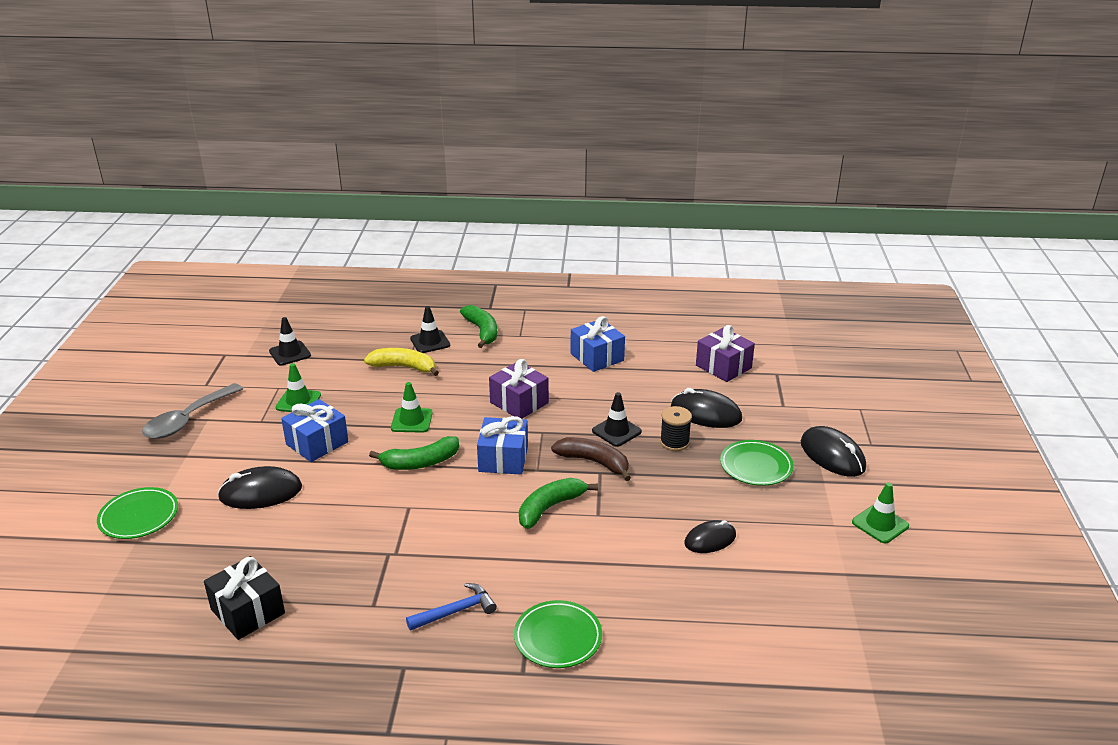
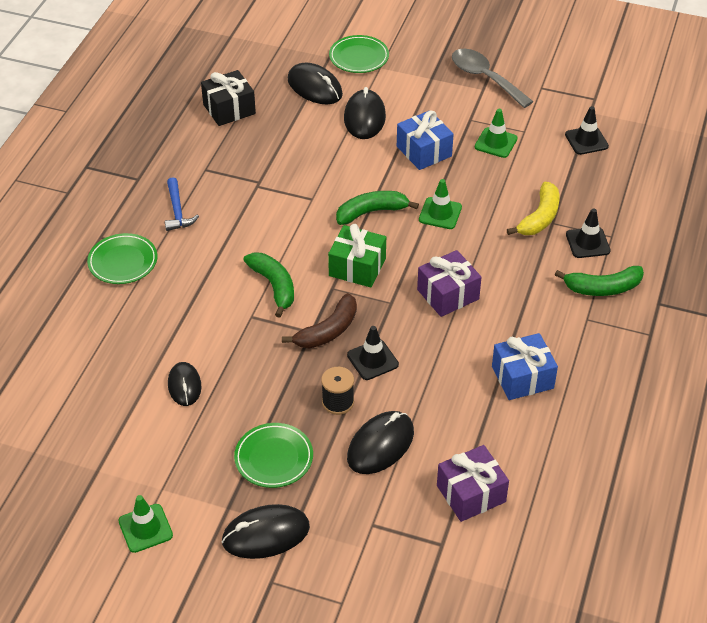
camera: 105 degrees right, 15 degrees up
(201, 542) = (314, 87): none -> black mouse
(420, 462) = (371, 212): green banana -> green banana turned 75 degrees clockwise
(503, 459) = (357, 267): blue gift -> green gift

